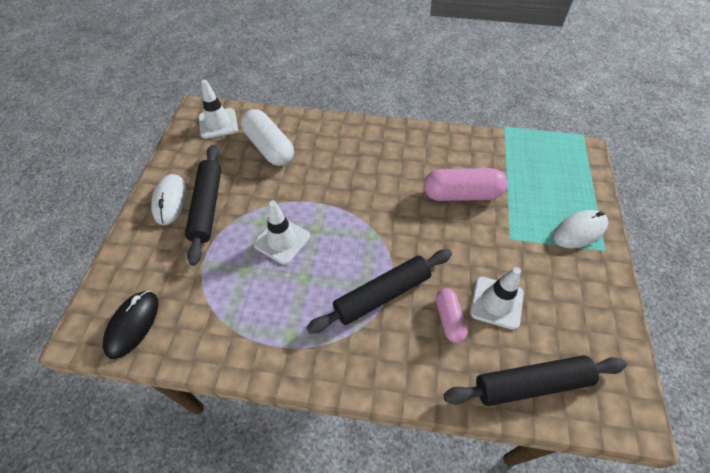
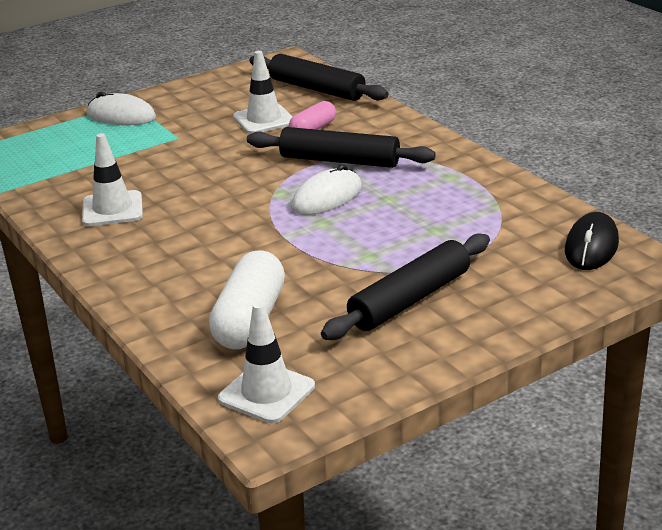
camera: 130 degrees left, 25 degrees down
(133, 325) = (591, 246): black mouse -> black mouse turned 45 degrees counterclockwise
(170, 201) = (447, 330): white mouse -> white mouse (327, 198)
(282, 240) = (369, 231): white traffic cone -> white traffic cone (112, 209)
(462, 194) = (149, 176): pink capsule -> none

